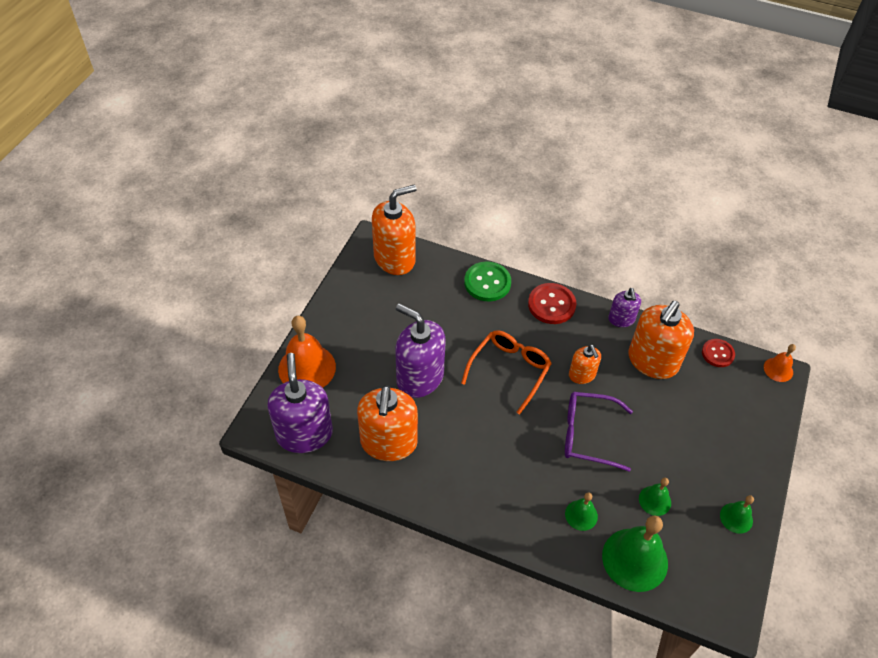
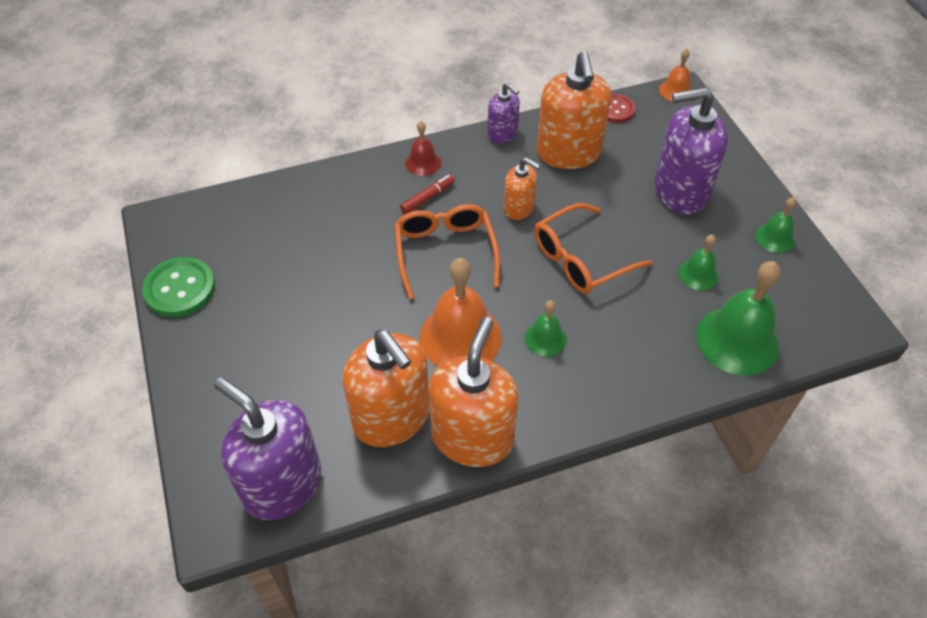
camera: 40 degrees left, 0 degrees up
(307, 368) = (212, 409): orange bell -> orange bell (460, 337)
(395, 258) = (205, 223): orange soap dispenser -> orange soap dispenser (472, 437)
(420, 377) = (358, 325): purple soap dispenser -> purple soap dispenser (680, 191)
(487, 283) = (335, 183): green button -> green button (180, 289)
(532, 329) = (428, 198): none -> red marker
(551, 305) = (423, 162): red button -> red bell
(581, 515) = (652, 338): green bell -> green bell (545, 338)
(588, 435) = (581, 259): purple glasses -> orange glasses

